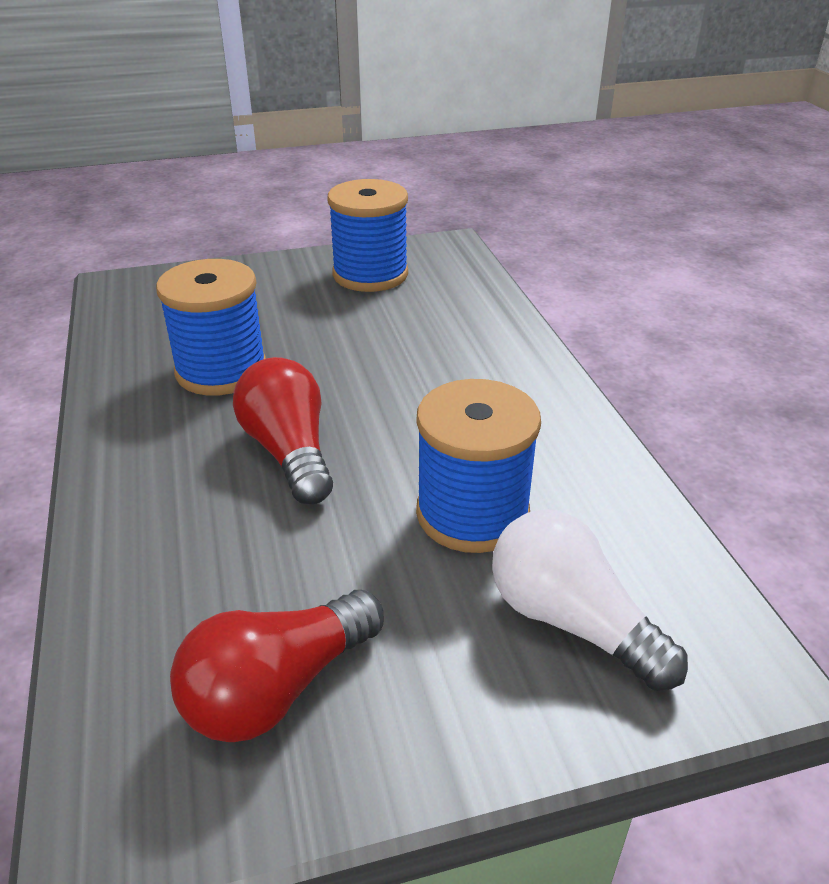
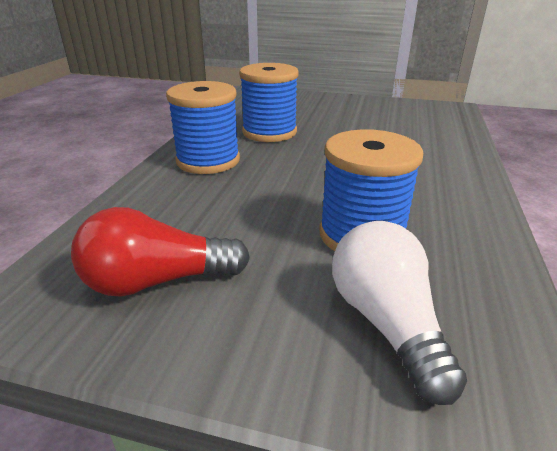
camera: 30 degrees right, 5 degrees down
(289, 452) = (273, 173): red light bulb -> none
(370, 275) = (391, 111): blue spool -> blue spool (208, 161)

